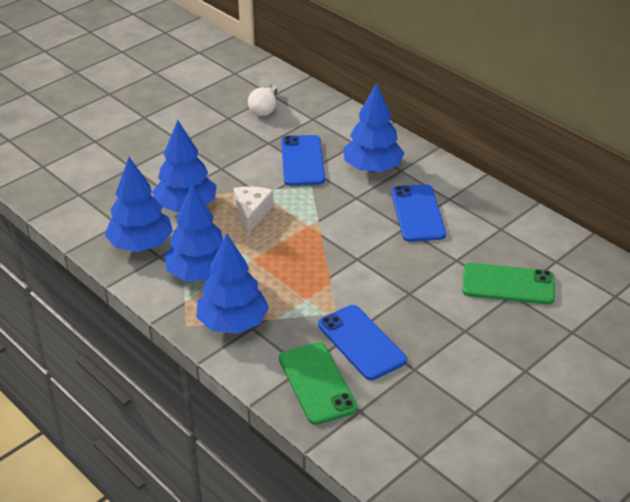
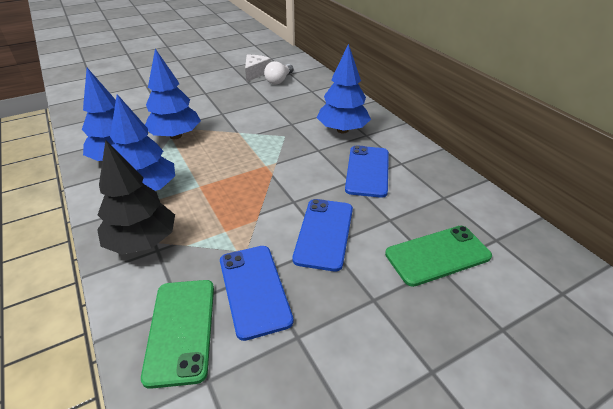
camera: 15 degrees right, 0 degrees up
(233, 323) = (142, 241): blue tree -> black tree
(252, 213) = (224, 149): white cheese -> white cheese (255, 73)
(302, 161) = (287, 117): blue phone -> blue phone (324, 233)
(508, 284) = (437, 255): green phone -> green phone turned 45 degrees counterclockwise

